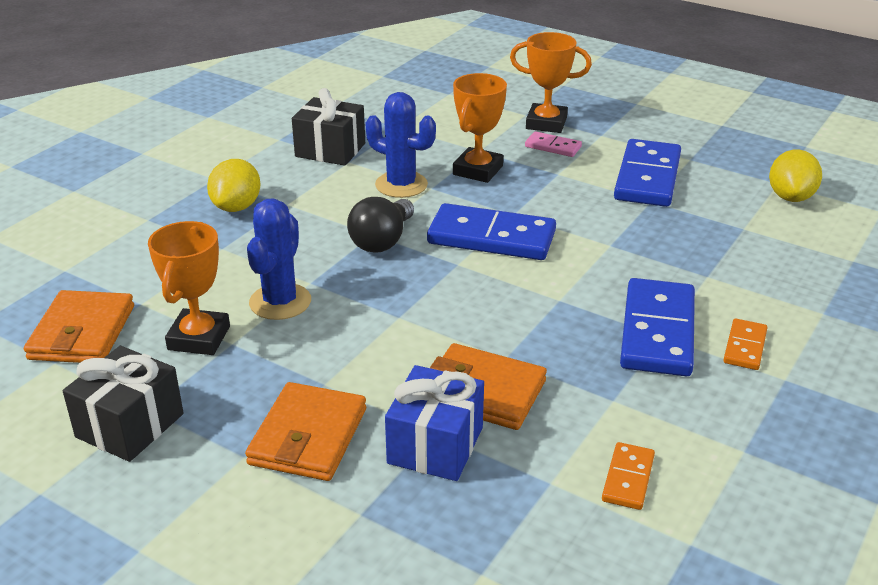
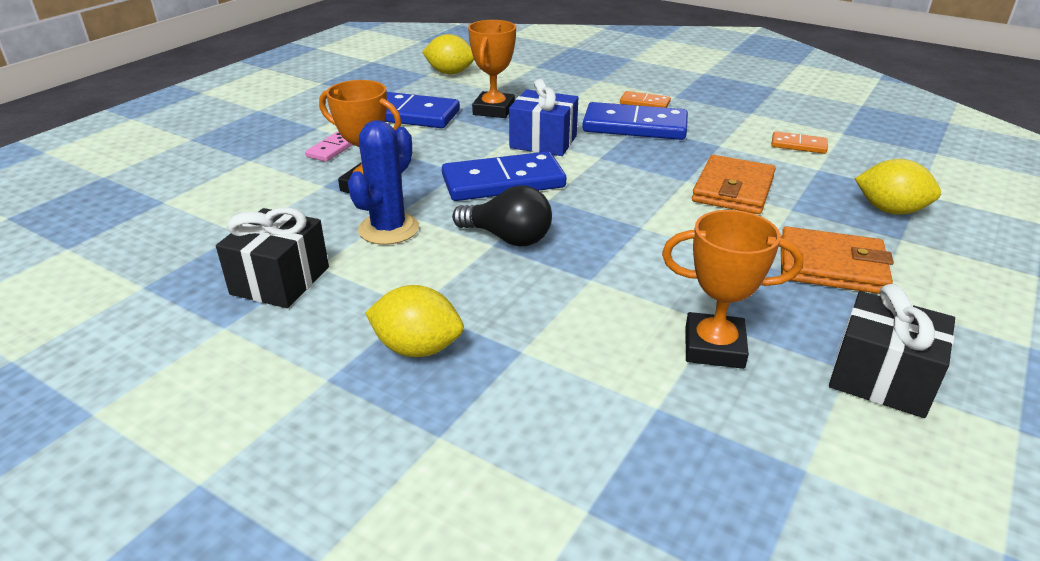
camera: 90 degrees left, 0 degrees up
(82, 332) = (736, 453): orange wallet -> none
(280, 302) = (632, 296): blue cactus -> none
(430, 524) = (890, 210): none -> yellow lemon
(435, 445) = (807, 209): blue gift -> blue gift (543, 142)
(491, 237) = (503, 182): blue domino -> blue domino turned 60 degrees clockwise
(546, 123) = (278, 150): orange trophy -> orange trophy (494, 110)

